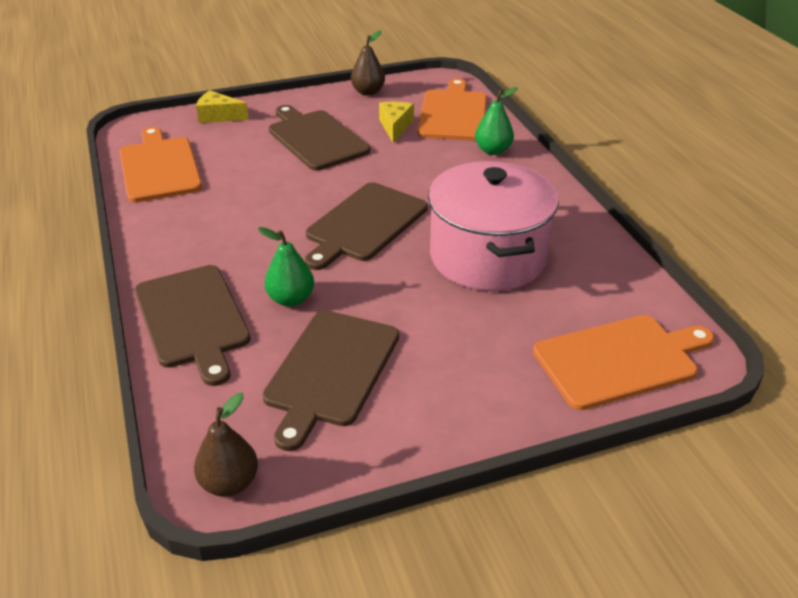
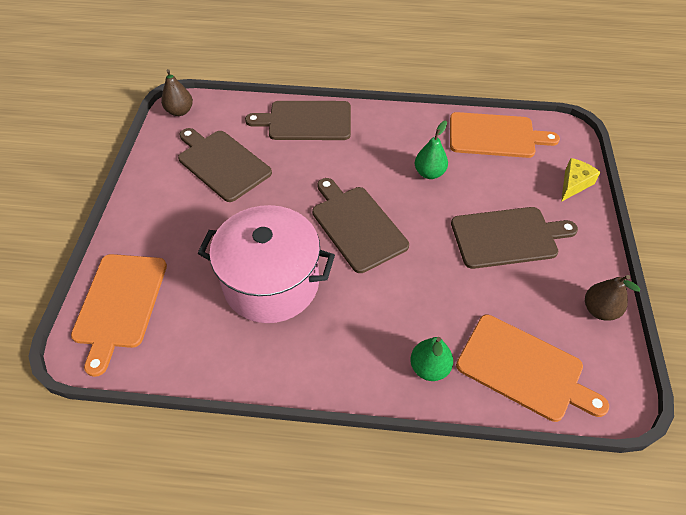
camera: 115 degrees right, 15 degrees up
(291, 299) = (296, 164): green pear -> green pear (429, 173)
(395, 127) = (510, 304): yellow cheese -> none

